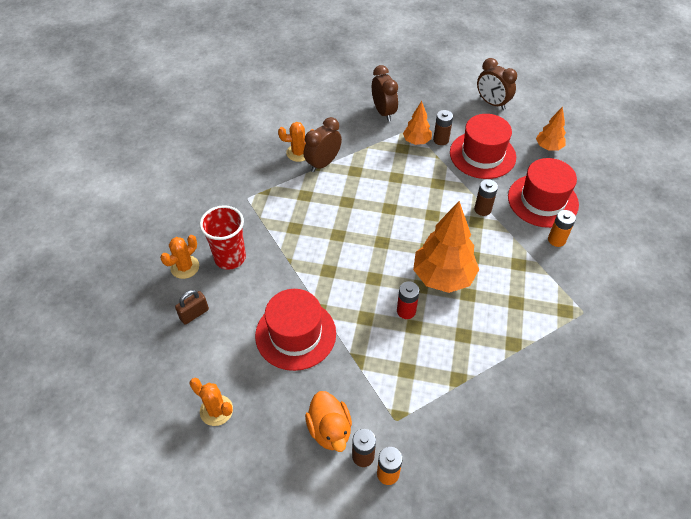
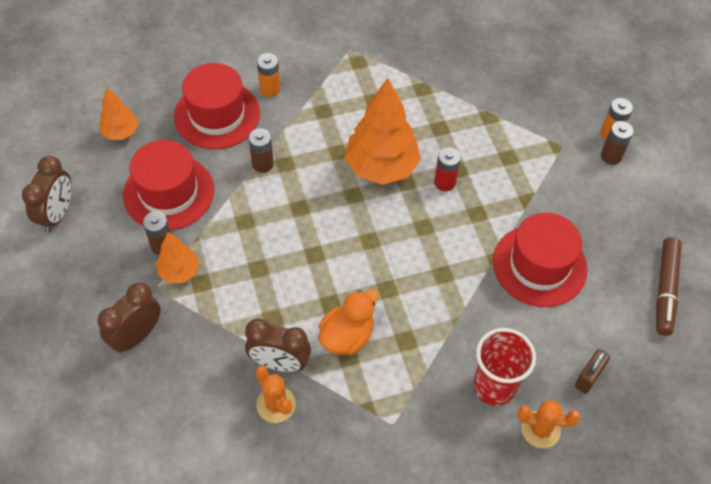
camera: 120 degrees left, 5 degrees up
(194, 314) = (588, 377): brown padlock -> brown padlock turned 75 degrees counterclockwise
(216, 410) = (665, 290): orange cactus -> brown marker
(330, 430) = (609, 190): orange duck -> orange duck (347, 336)

